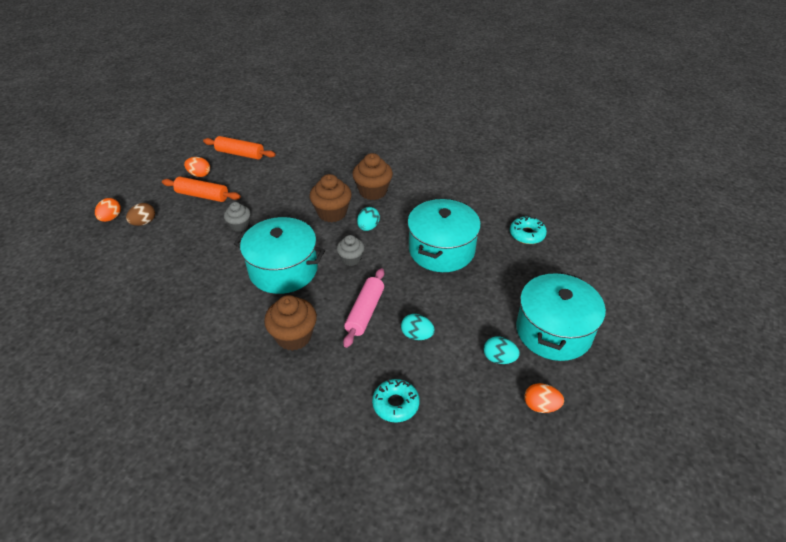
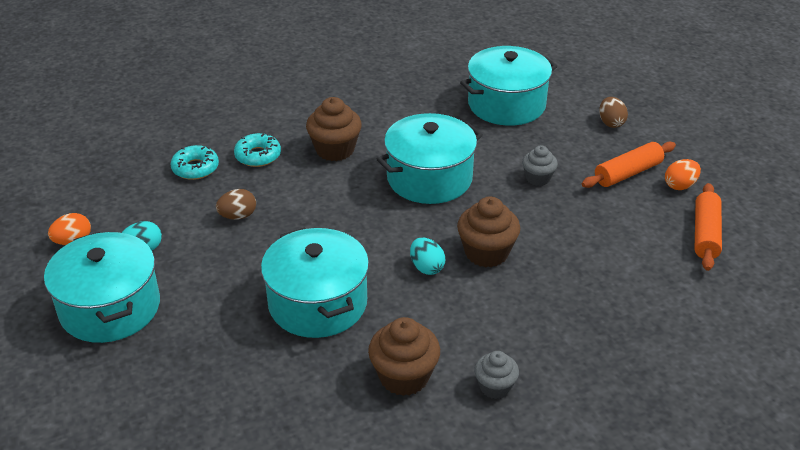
camera: 130 degrees right, 5 degrees down
(111, 218) = (641, 107): orange egg -> none
(153, 279) = (506, 104): none -> turquoise pot
(240, 154) = (706, 234): orange rolling pin -> orange rolling pin turned 45 degrees counterclockwise
(351, 259) = (389, 228): grey cupcake -> grey cupcake (495, 387)
(365, 312) = (306, 200): pink rolling pin -> none
(373, 191) = (493, 310): brown cupcake -> brown cupcake (404, 377)
(417, 335) = (238, 216): turquoise egg -> brown egg
(527, 234) = (244, 400): turquoise donut -> turquoise donut (258, 156)

